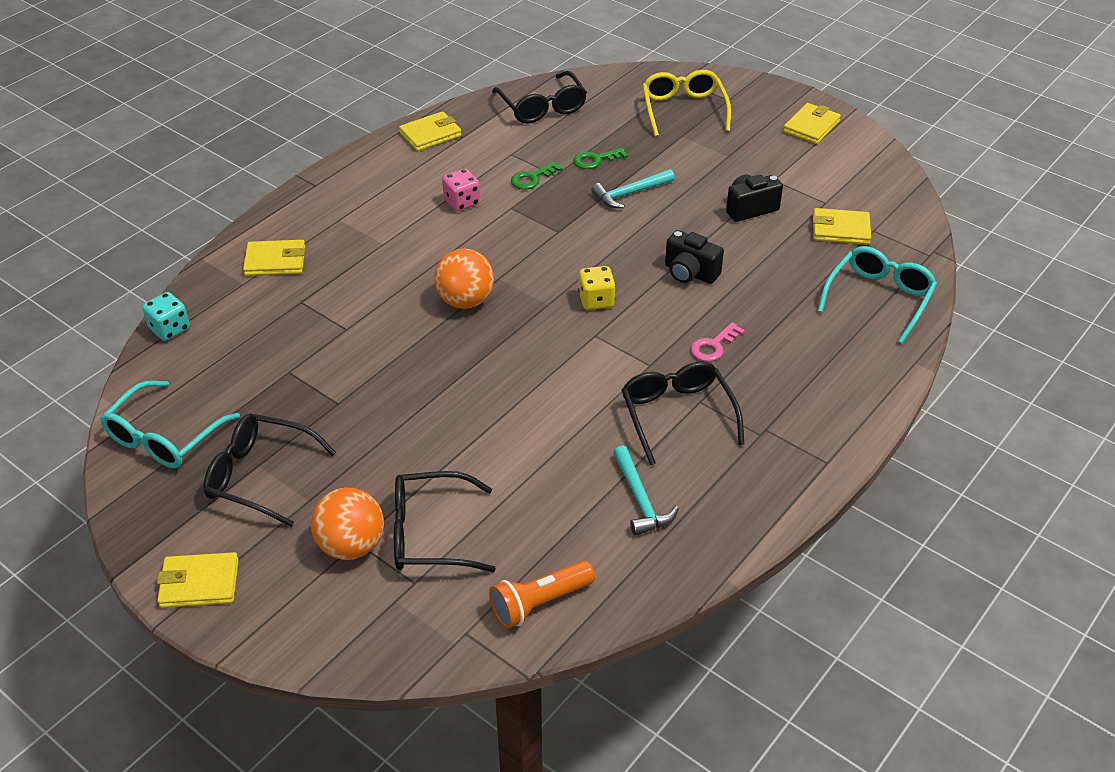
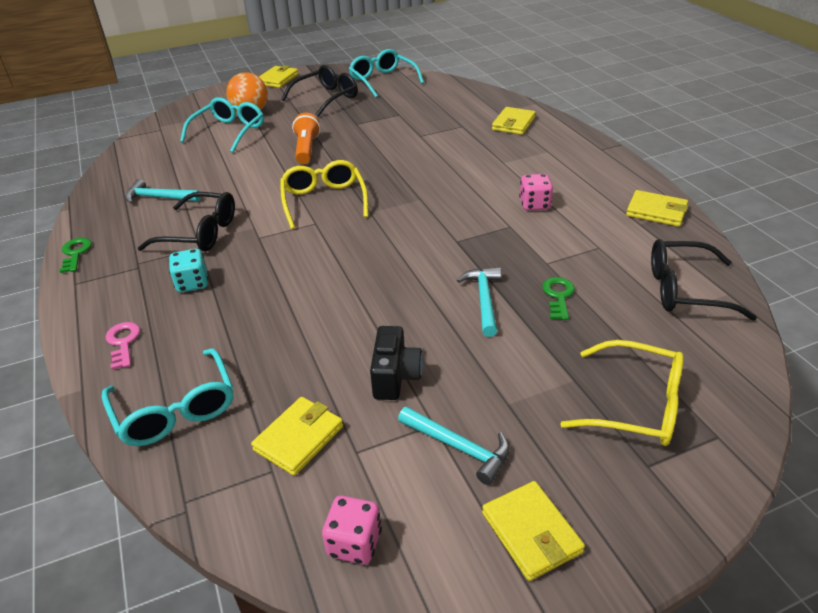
camera: 120 degrees right, 5 degrees down
(170, 329) = (471, 89): turquoise dice -> turquoise dice (192, 283)
(430, 134) = (656, 211): yellow wallet -> yellow wallet turned 60 degrees counterclockwise
(430, 534) = (229, 132): black glasses -> turquoise glasses
(465, 301) = (407, 180): orange ball -> none
(532, 178) = (548, 248): green key -> green key (75, 253)
(540, 603) = (145, 150): orange flashlight -> orange flashlight (306, 149)
(549, 347) = (324, 201): none -> yellow glasses
(596, 300) = (352, 234): yellow dice -> none
(690, 273) = (336, 295): black camera -> none
(714, 346) = (241, 275): pink key -> pink key (123, 343)
(781, 164) = (459, 447): none -> turquoise hammer
(880, 180) = (354, 543): none -> pink dice

